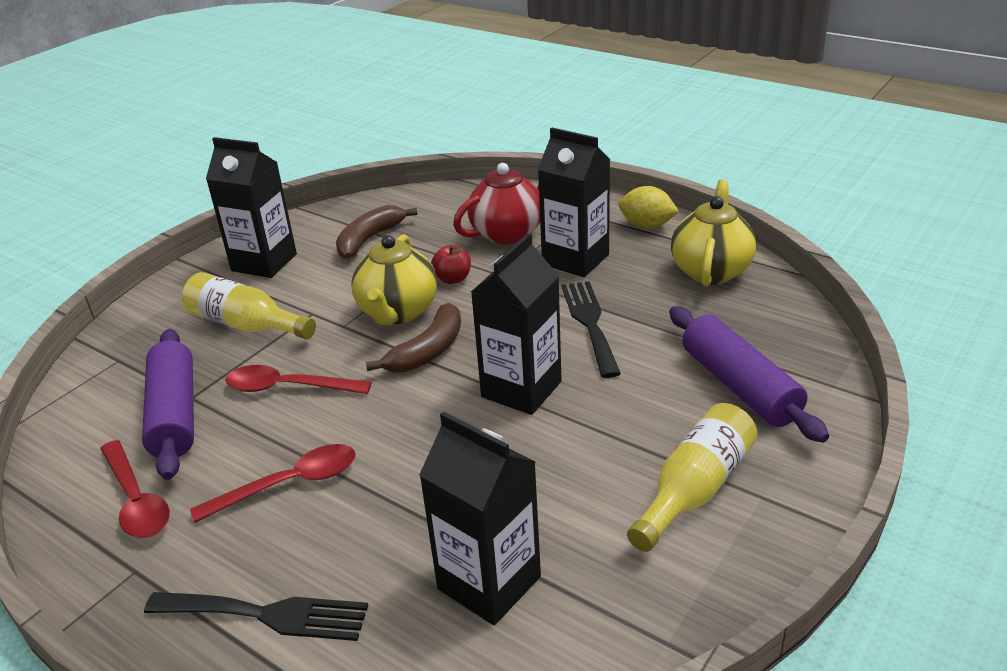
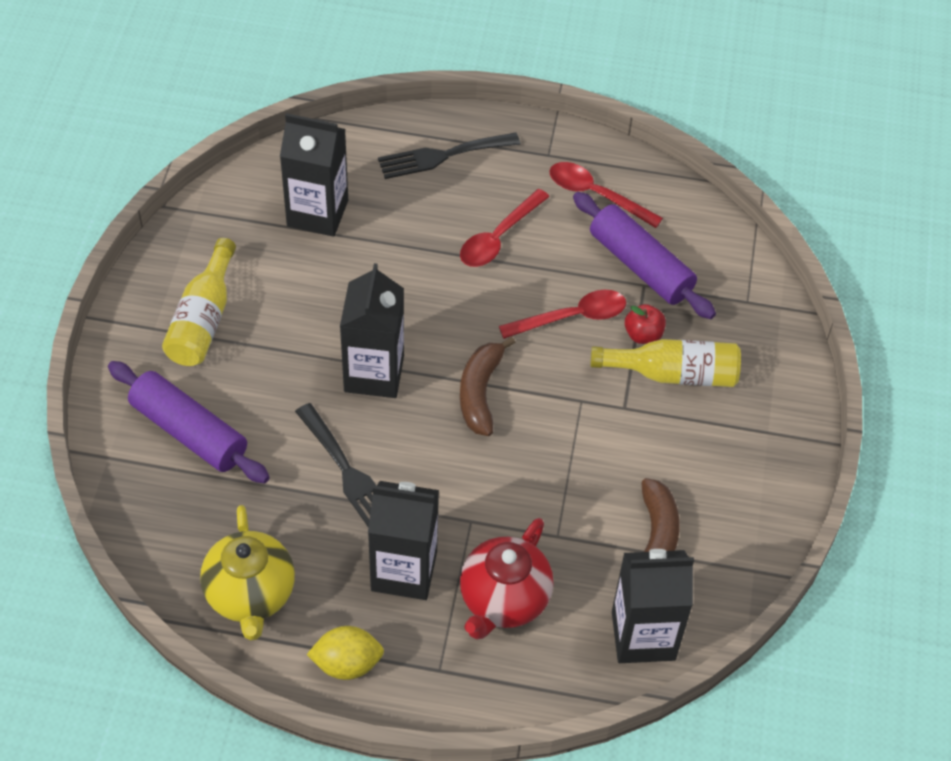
camera: 150 degrees right, 20 degrees up
(264, 262) = (738, 465): black carton -> black carton (643, 635)
(398, 312) = (542, 433): yellow teapot -> none
(453, 279) = (518, 498): red apple -> red apple (643, 335)

